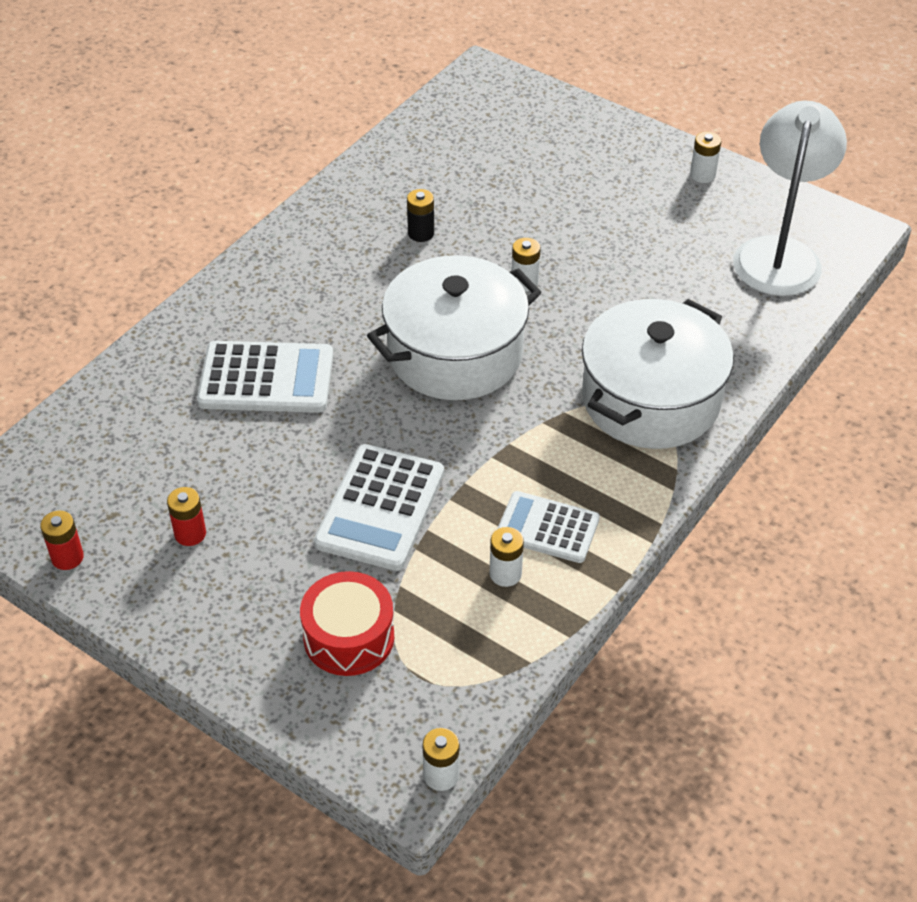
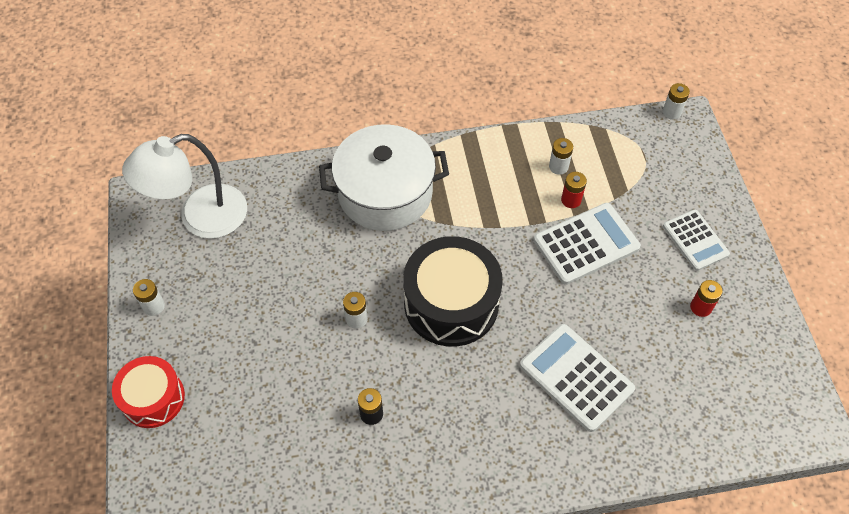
camera: 135 degrees left, 10 degrees up
(67, 557) = (780, 345): red battery -> red battery (571, 200)
(349, 637) = (661, 193): red drum -> red drum (153, 398)
(455, 353) = (451, 303): white pot -> black drum
(547, 528) = (515, 172): white calculator -> white calculator (695, 240)

